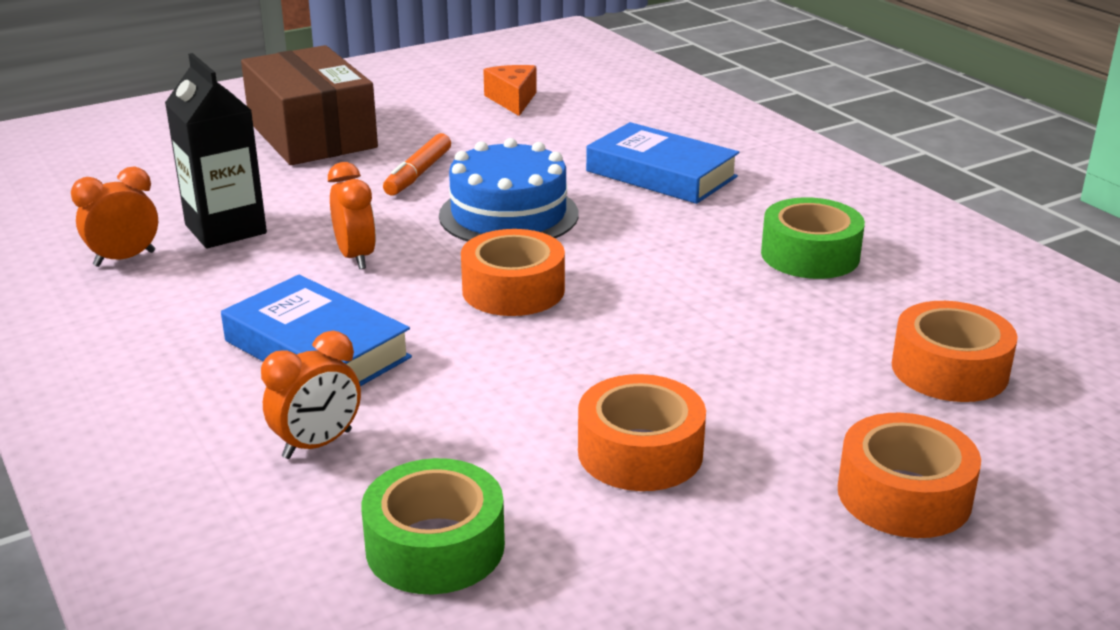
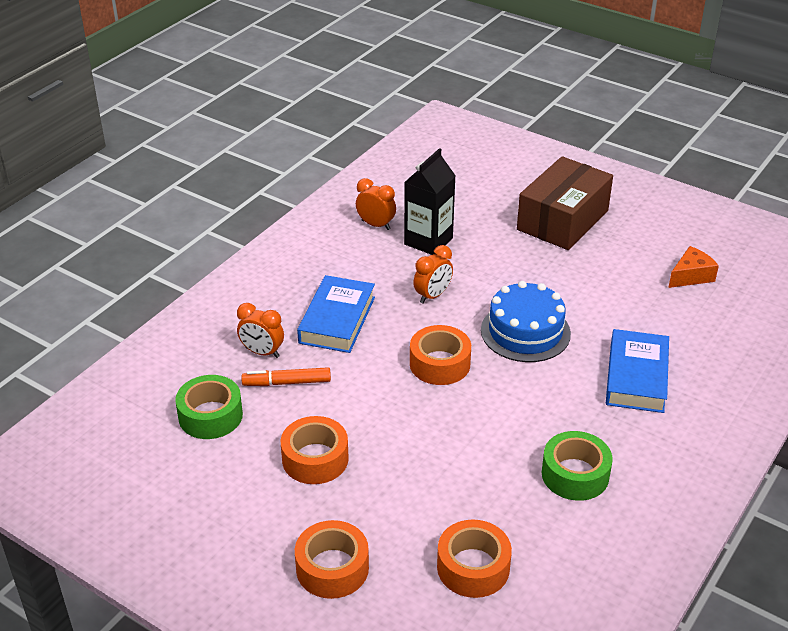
camera: 65 degrees right, 10 degrees up
(418, 174) = (547, 279): orange marker -> orange marker (287, 382)

